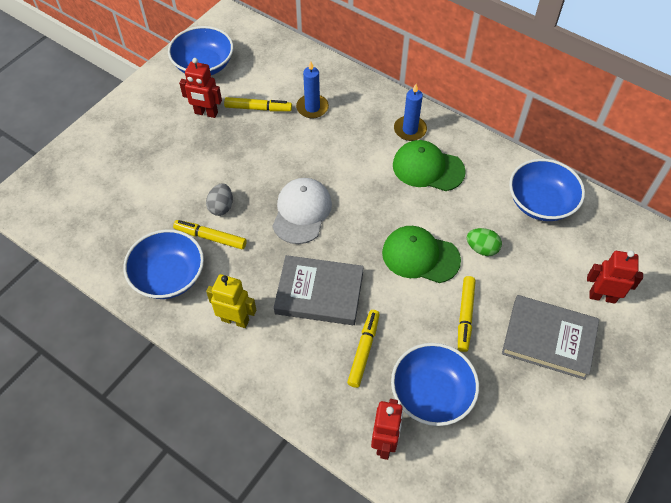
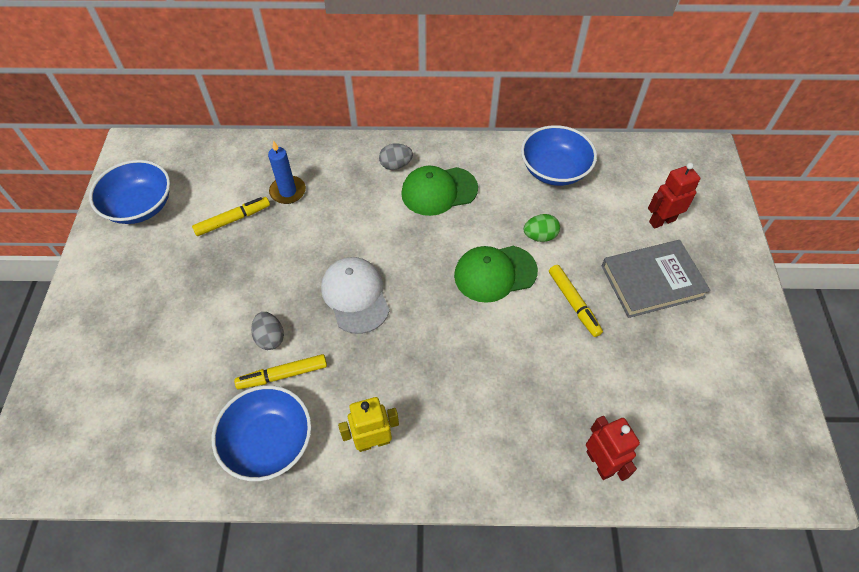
camera: 35 degrees left, 0 degrees up
(206, 113) = (180, 253): red robot -> none
(319, 293) = (433, 363): grey book -> none
(364, 350) = (515, 390): yellow marker -> none
(410, 130) = (396, 165): blue candle -> grey egg
(431, 393) = (602, 391): blue bowl -> none

